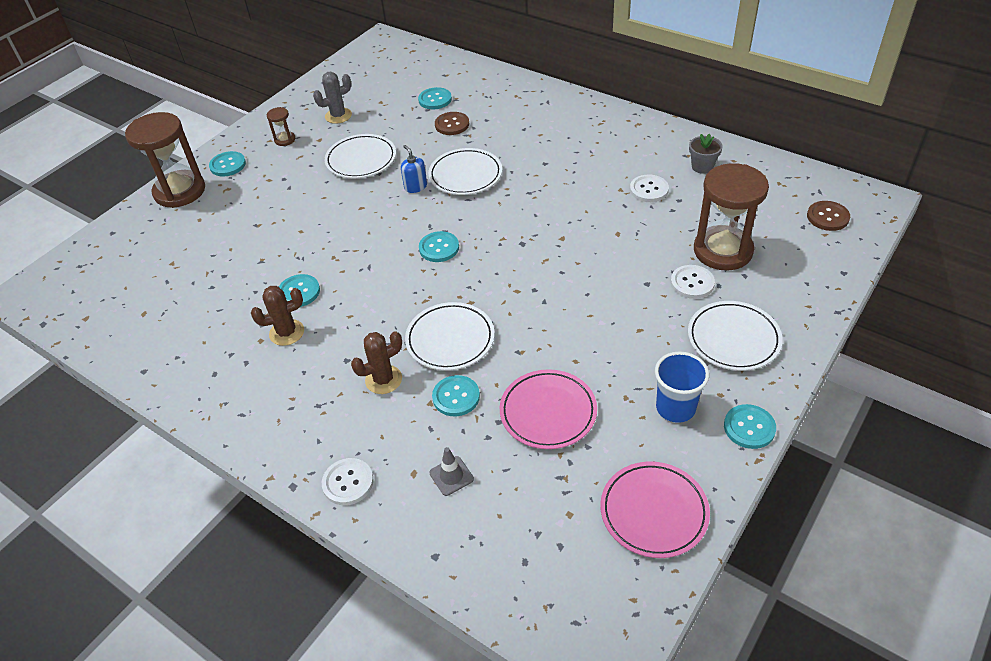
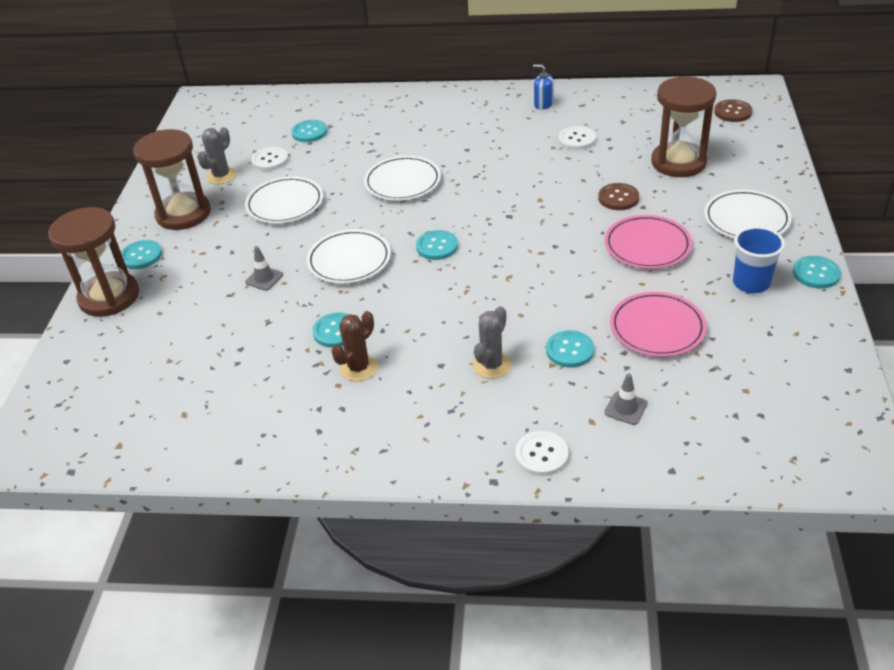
camera: 30 degrees left, 5 degrees down
(285, 140) = (183, 214): brown hourglass -> brown hourglass, size x2.30
(290, 221) = (264, 278): none -> grey traffic cone
(383, 379) = (492, 365): brown cactus -> grey cactus
(415, 186) = (364, 207): blue soap dispenser -> blue soap dispenser (543, 104)
(450, 339) = (520, 311): white plate -> white plate (349, 260)
(452, 125) = (348, 147): brown button -> brown button (618, 198)
(654, 512) = (805, 359): pink plate -> pink plate (647, 246)
(692, 283) = (677, 193): white button -> white button (270, 160)
(702, 167) = (603, 109): grey flower pot -> none

